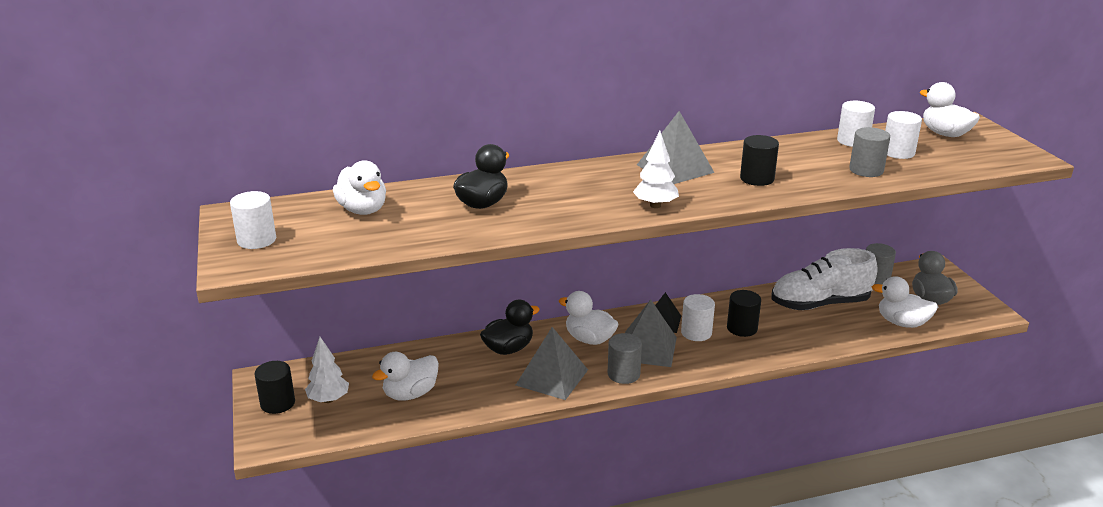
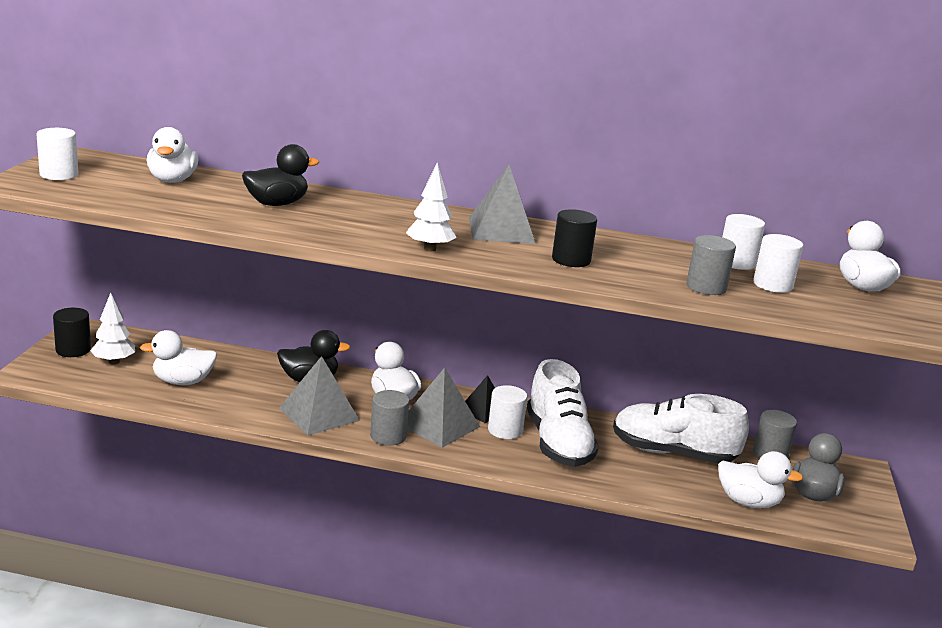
camera: 25 degrees right, 5 degrees down
(742, 328) = (558, 443): black cylinder -> white shoe
(902, 323) = (748, 502): white duck -> white duck turned 150 degrees clockwise

